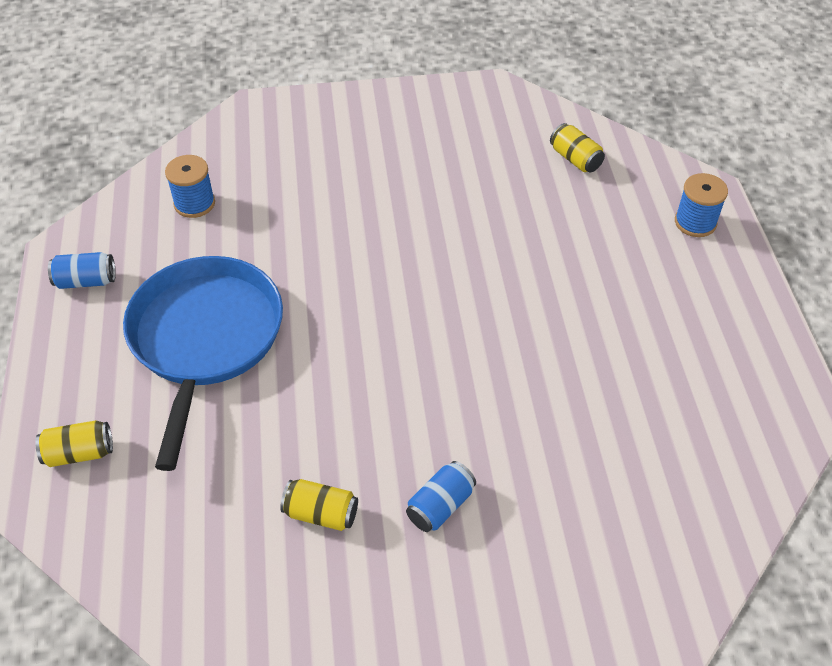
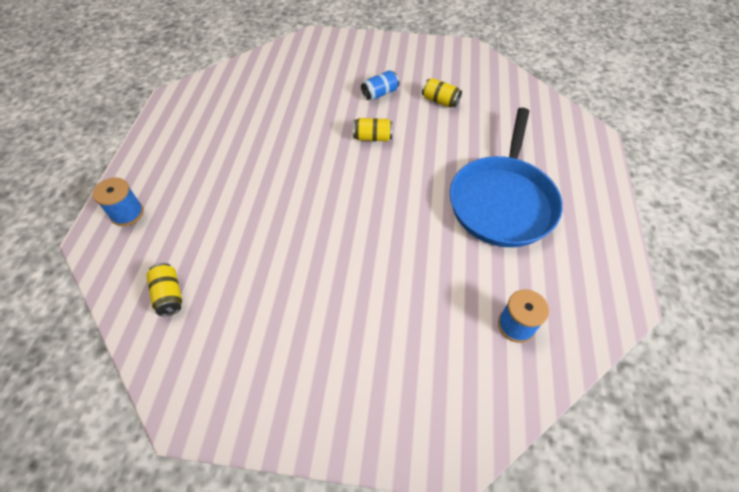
camera: 165 degrees left, 5 degrees up
(79, 453) = (573, 150): yellow can -> yellow can (372, 137)
(86, 281) = (598, 265): blue can -> none

